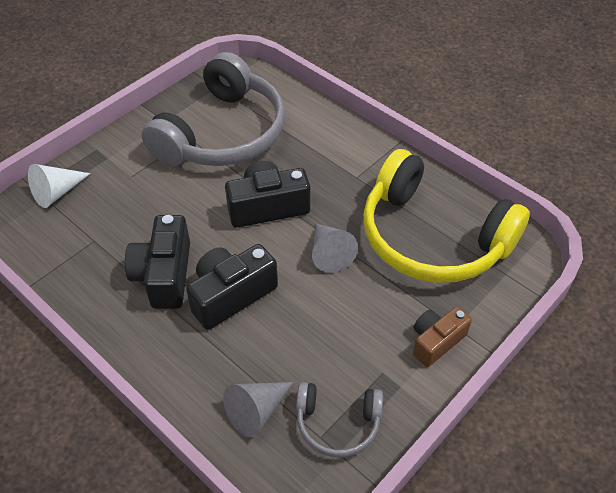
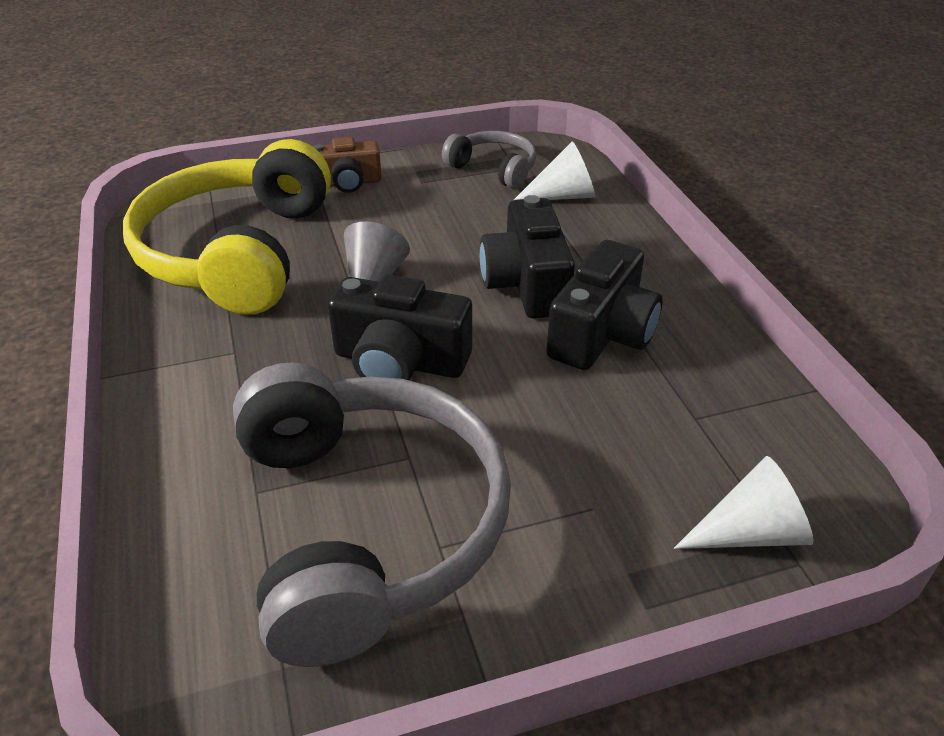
camera: 150 degrees left, 10 degrees down
(223, 133) = (368, 523): grey headphones -> grey headphones turned 105 degrees clockwise
(231, 295) = (527, 284): black camera -> black camera turned 90 degrees clockwise
(257, 411) = (562, 196): grey cone -> white cone
(432, 237) = (237, 252): yellow headphones -> yellow headphones turned 150 degrees counterclockwise

